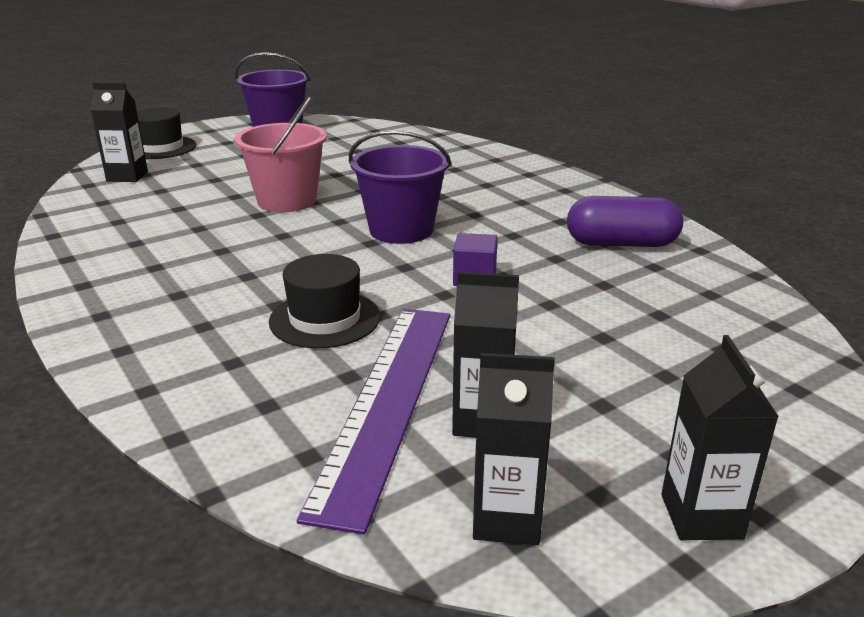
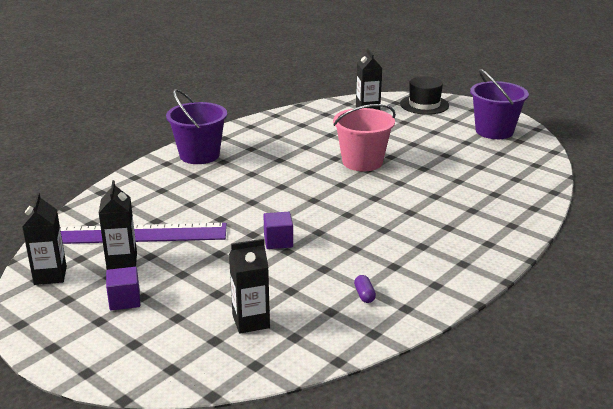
camera: 75 degrees right, 0 degrees up
(325, 319) = (210, 204): black hat -> none
(401, 230) = (338, 207): purple bucket -> purple bucket (199, 155)
(613, 424) = (125, 300): none -> purple cube
(621, 244) = (364, 295): purple capsule -> purple capsule, size x0.41
(701, 516) = (52, 328): black carton -> black carton (251, 321)

